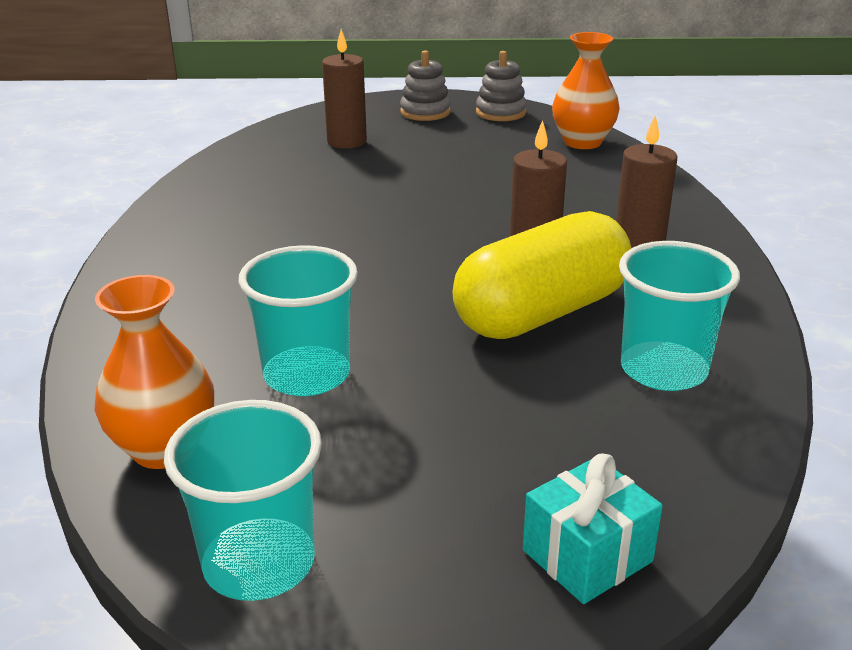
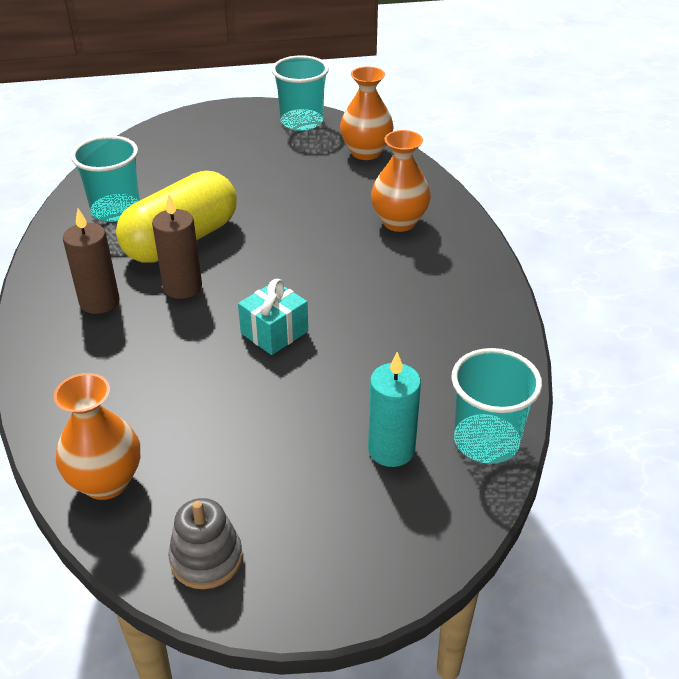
camera: 170 degrees right, 10 degrees up
(204, 310) = (399, 222): none -> orange vase
(307, 375) = (315, 189): turquoise cup -> turquoise cup (486, 441)
(347, 142) = (391, 449): brown candle -> turquoise candle
(425, 112) = (314, 546): grey stacking toy -> none
(587, 556) = (175, 134): turquoise gift -> turquoise gift (274, 332)

